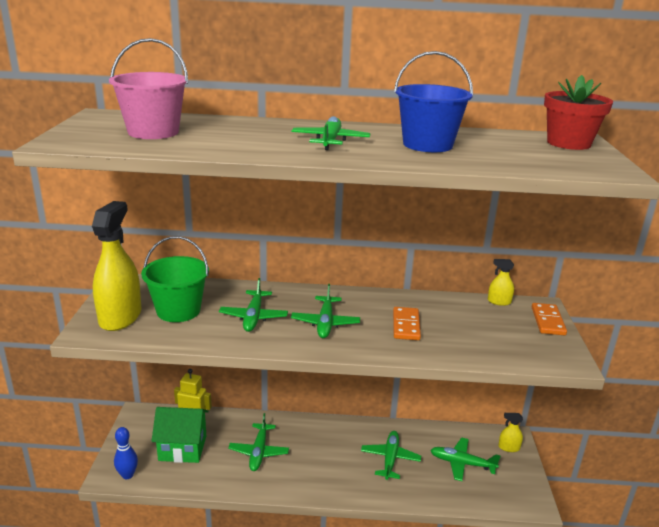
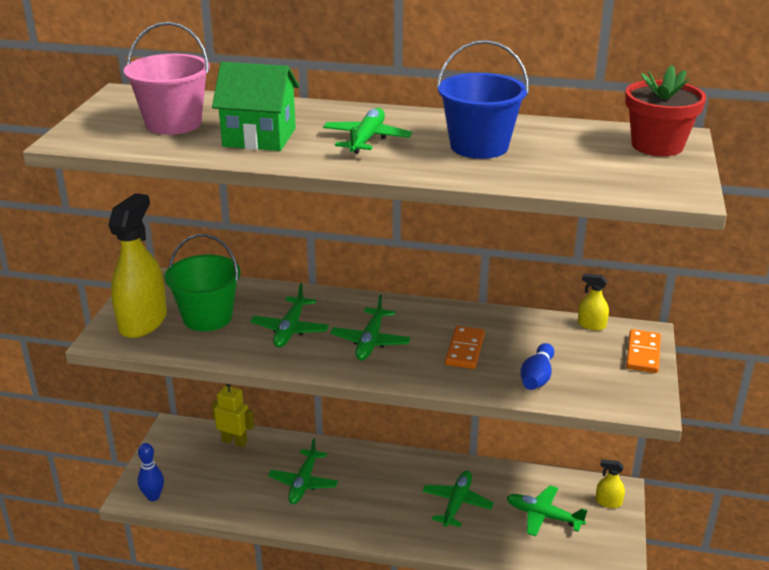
camera: 10 degrees right, 5 degrees up
(183, 448) = (217, 471): green house -> green house (259, 137)
(472, 344) = (537, 377): none -> blue bowling pin

